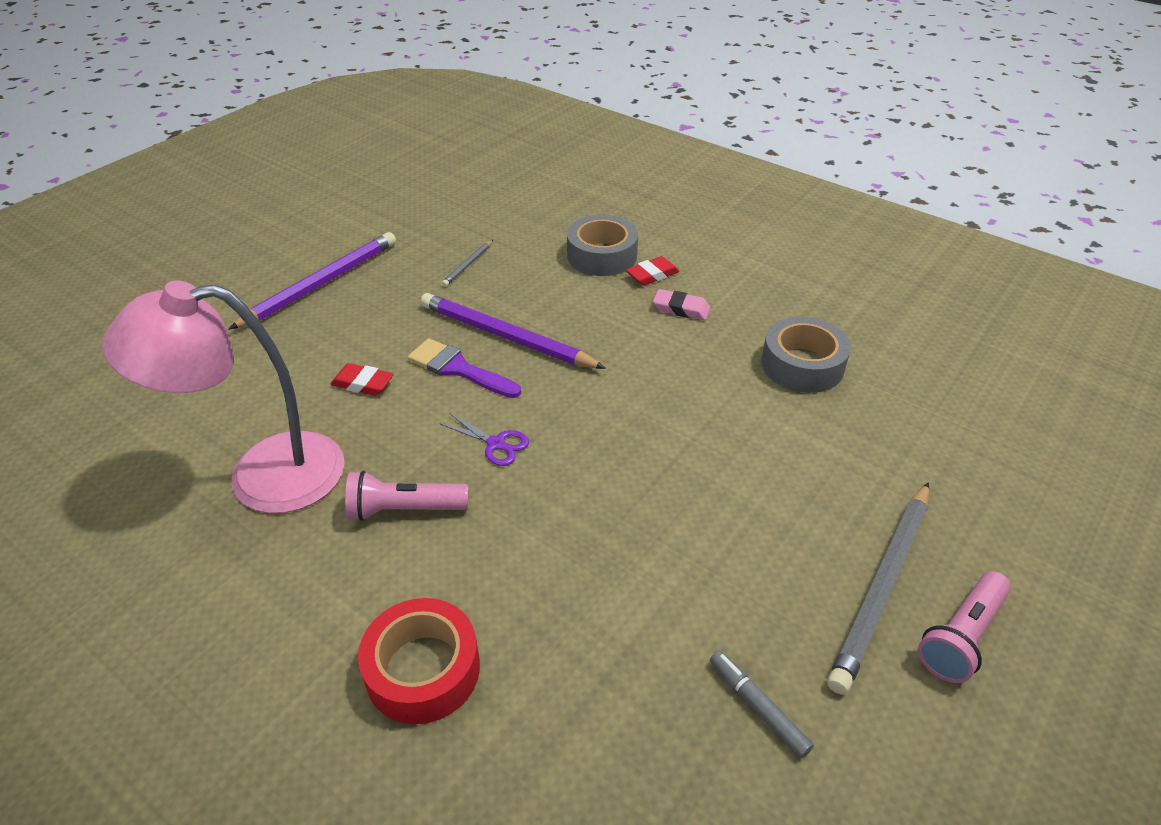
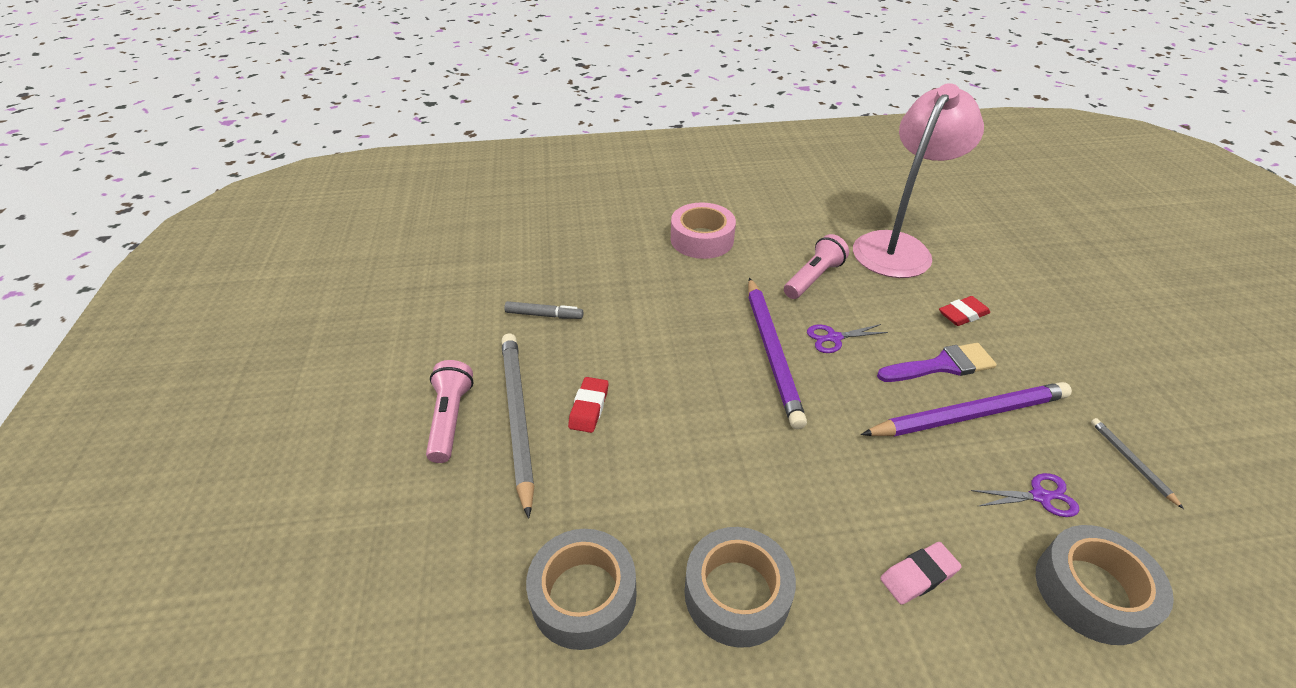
camera: 135 degrees right, 0 degrees up
(321, 284) = (1144, 354): purple pencil -> purple pencil (771, 352)
(423, 670) = (702, 239): red tape -> pink tape
(550, 287) = (1040, 496): none -> purple scissors
(652, 275) = (1011, 607): red eraser -> red eraser (589, 408)
(910, 423) = (583, 596): none -> grey tape

